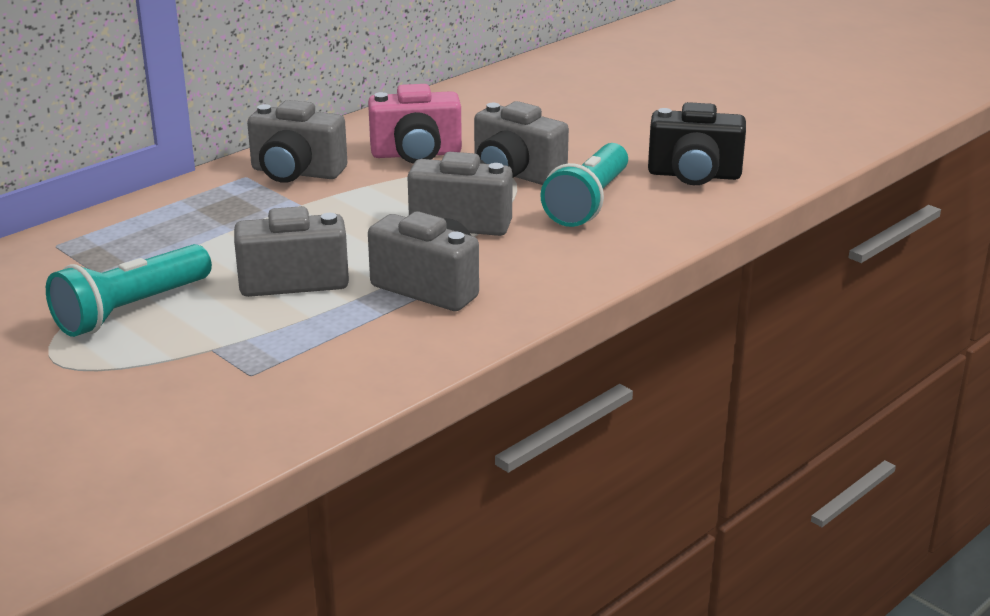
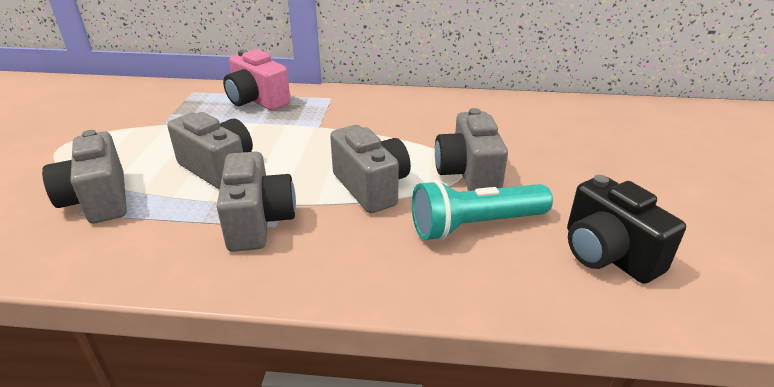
camera: 50 degrees right, 5 degrees up
(131, 310) = (134, 141): turquoise flashlight -> none
(296, 173) = (355, 107): grey camera -> grey camera (98, 200)
(416, 154) = (437, 128): pink camera -> pink camera (257, 101)

